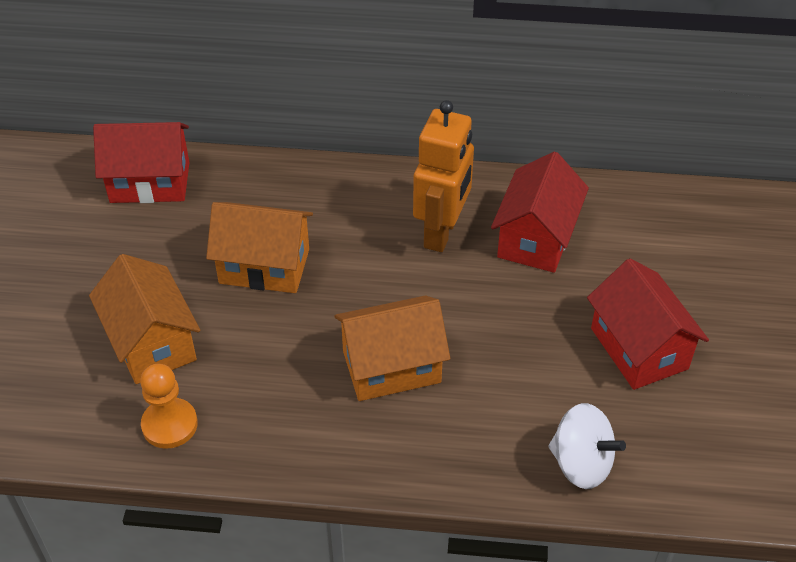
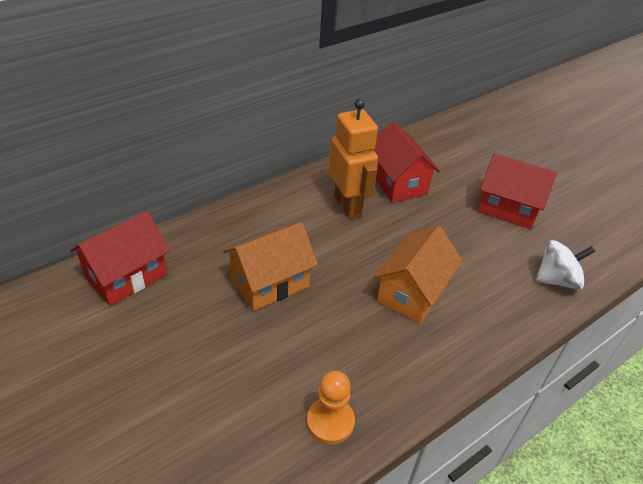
camera: 45 degrees left, 5 degrees down
(151, 343) = (253, 378): orange house -> none

